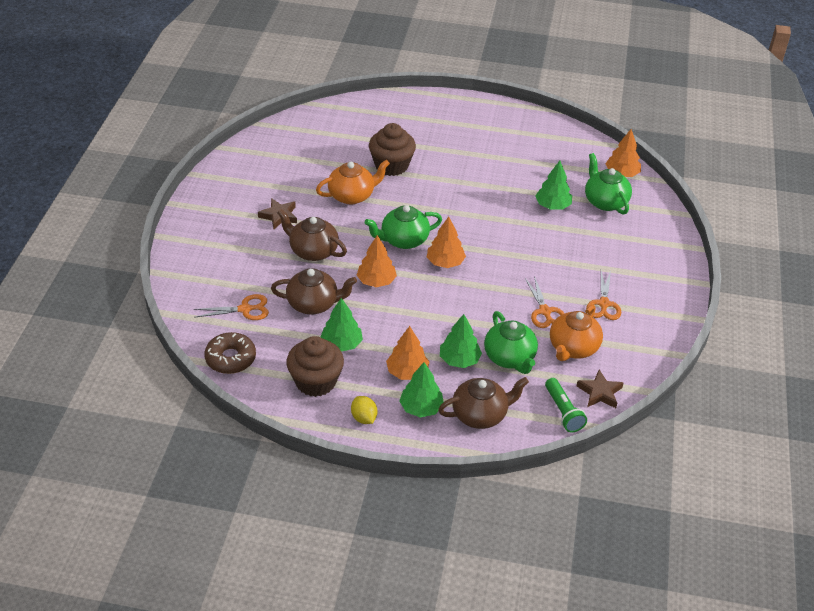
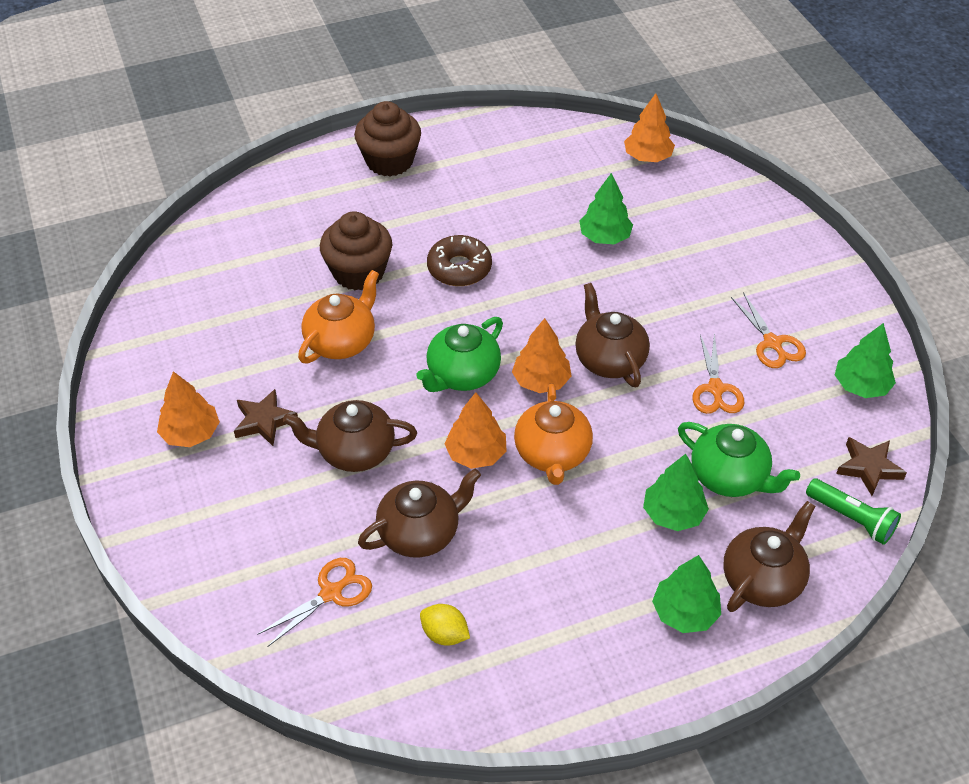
camera: 30 degrees left, 5 degrees up
(230, 358) = (373, 684): brown donut -> brown donut (459, 268)
(316, 381) = (519, 652): brown cupcake -> brown cupcake (389, 161)
(341, 344) = (507, 574): green tree -> green tree (861, 386)
(364, 418) = (626, 671): yellow lemon -> yellow lemon (445, 634)
(407, 372) = (624, 568): orange tree -> orange tree (191, 433)
(495, 269) = (609, 359): none -> brown teapot
(545, 311) = (715, 389): orange scissors -> orange scissors turned 45 degrees clockwise
(573, 348) = (789, 422): orange teapot -> orange teapot (552, 454)
(605, 201) = (659, 203): green teapot -> none

